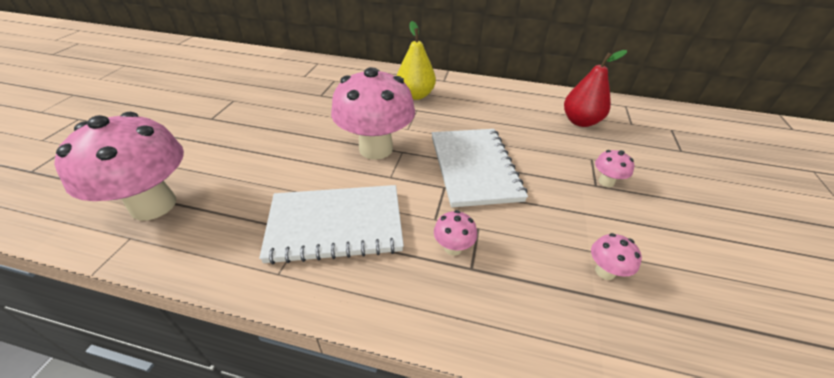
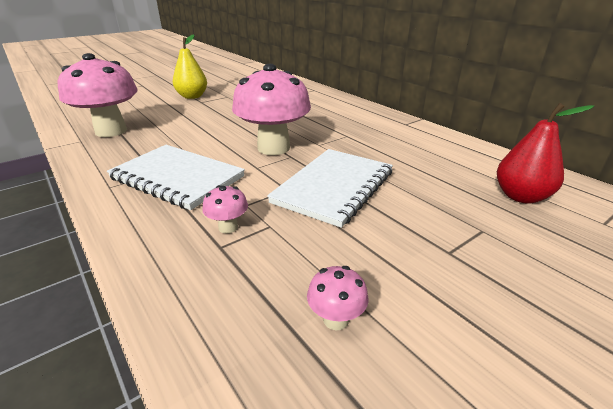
camera: 40 degrees right, 10 degrees down
(415, 95) = (361, 126): yellow pear -> yellow pear (192, 96)
(606, 182) = (467, 255): pink mushroom -> none

